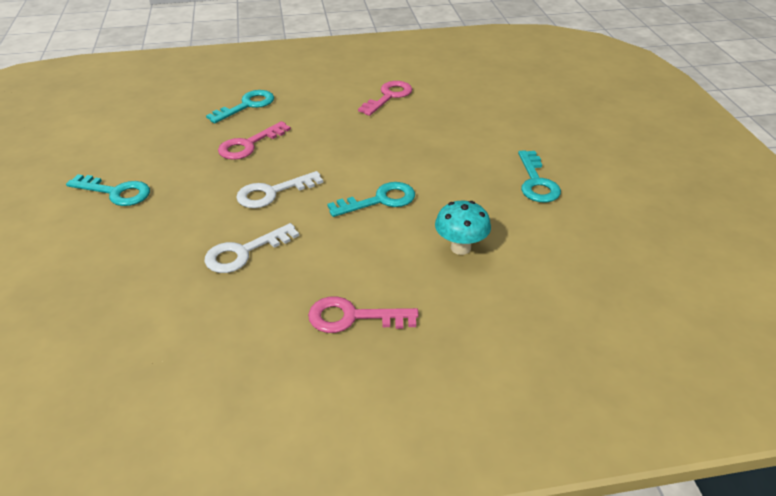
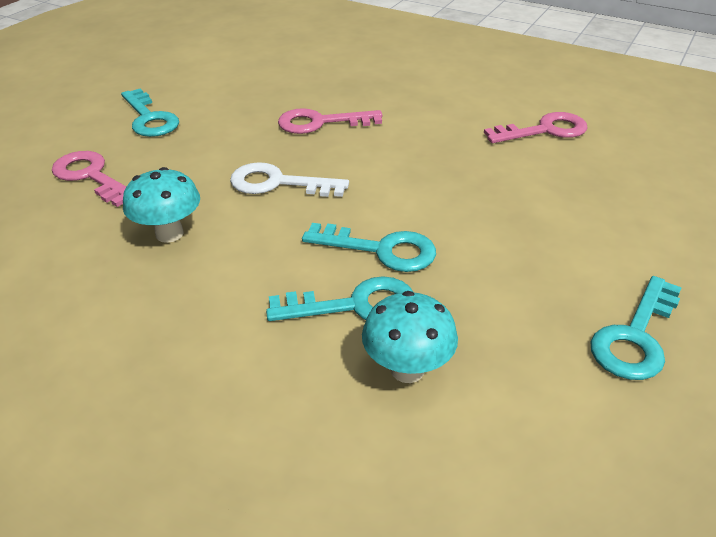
camera: 40 degrees right, 0 degrees up
(244, 252) = (169, 234): white key -> turquoise mushroom
(247, 105) = (370, 82): turquoise key -> turquoise key (356, 305)
(352, 317) = (169, 378): pink key -> pink key (90, 176)

